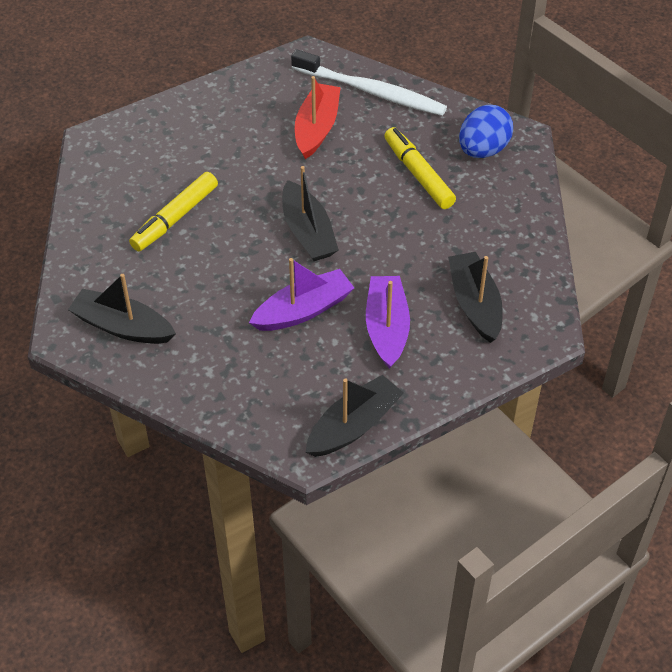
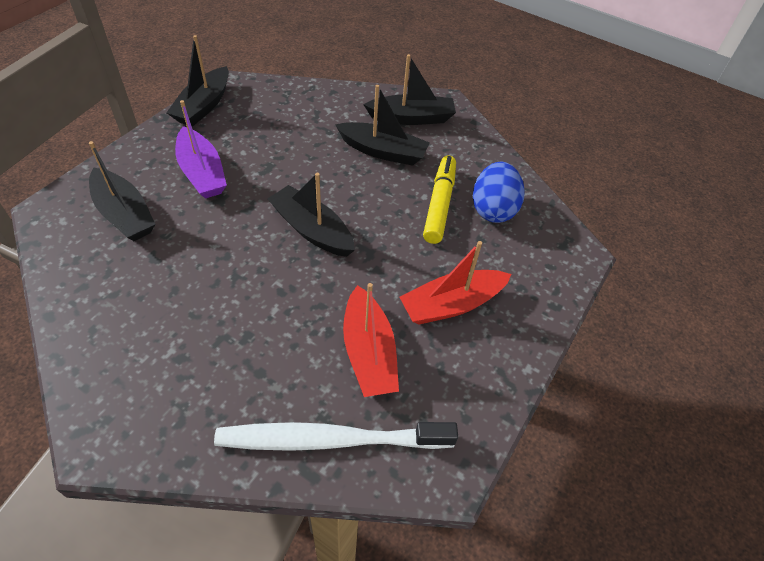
camera: 150 degrees right, 0 degrees up
(186, 293) = (383, 151): none -> black boat
(232, 137) = (452, 304): none -> red boat
(303, 310) = (280, 166): purple boat -> none
(418, 174) = (223, 333): yellow marker -> none
(483, 150) = (149, 399): blue egg -> blue egg (493, 209)

